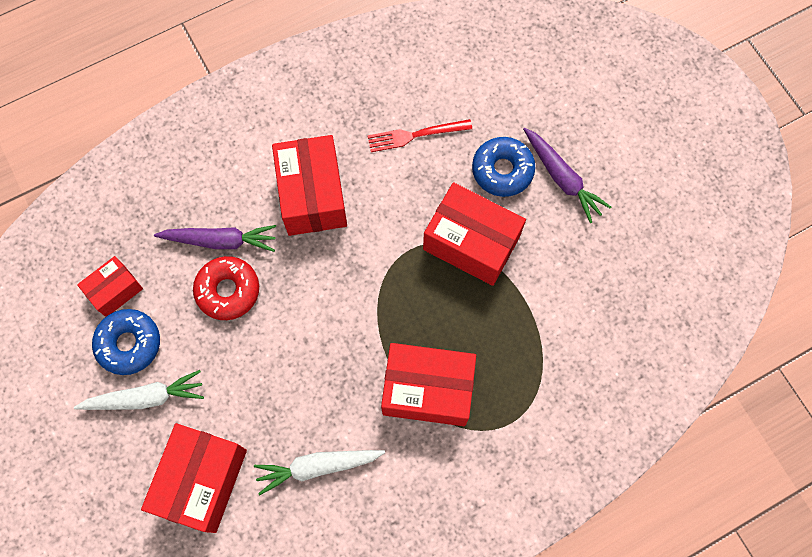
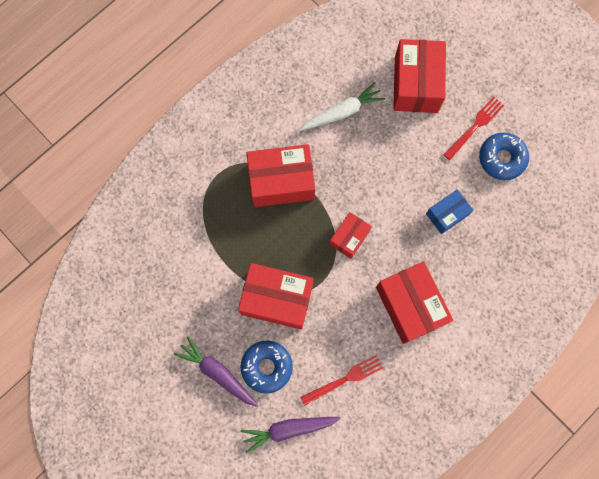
camera: 165 degrees right, 5 degrees up
(115, 290) = (528, 193): red box -> red box (349, 237)
(145, 397) = (475, 126): white carrot -> red fork
(220, 241) = (467, 250): purple carrot -> purple carrot (289, 429)
(228, 291) = (447, 214): red donut -> blue box

